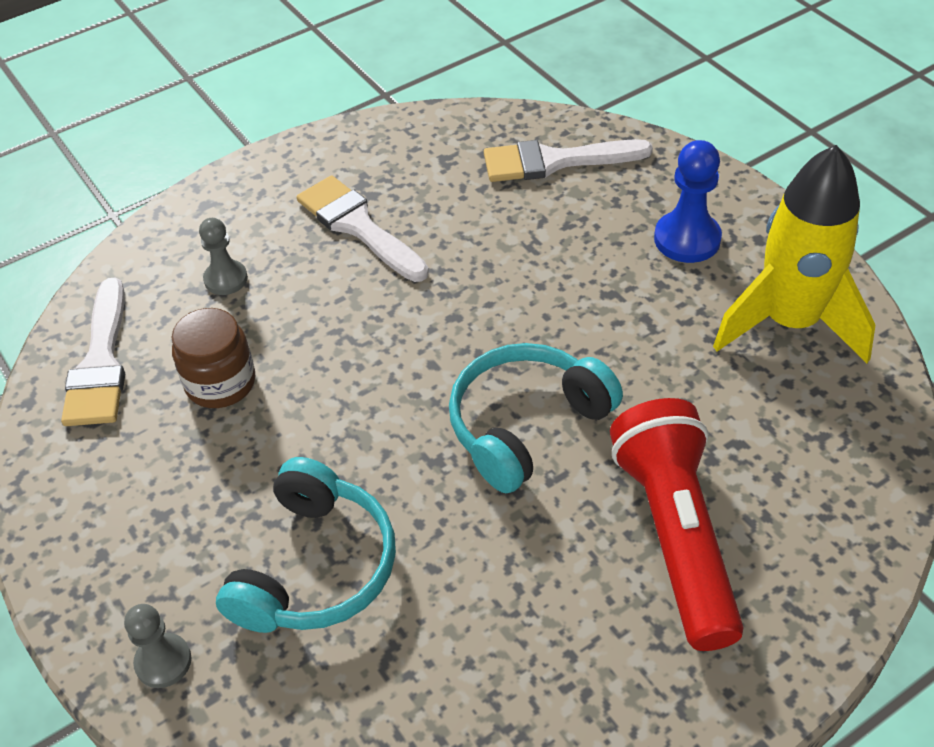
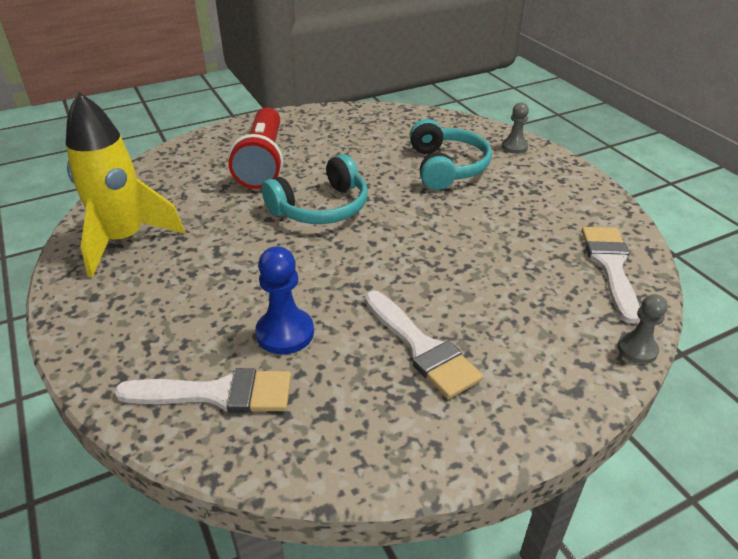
camera: 175 degrees left, 10 degrees down
(220, 383) = (518, 246): brown jar -> none
(226, 279) = (534, 315): grey pawn -> grey pawn (637, 349)
(314, 567) = (446, 167): turquoise headphones -> turquoise headphones turned 150 degrees clockwise
(687, 239) = (148, 303): blue pawn -> blue pawn (285, 333)

